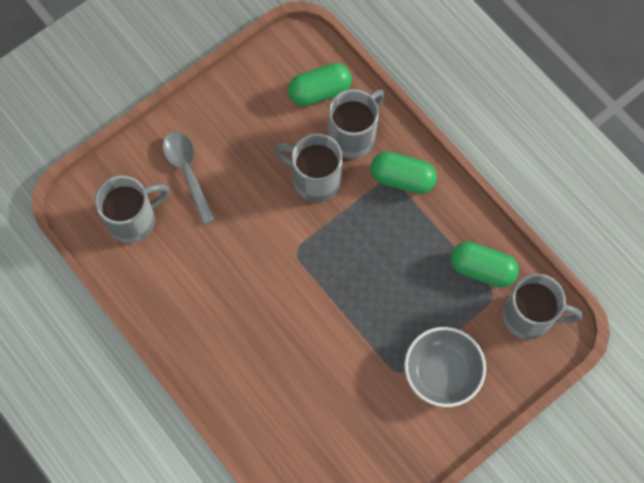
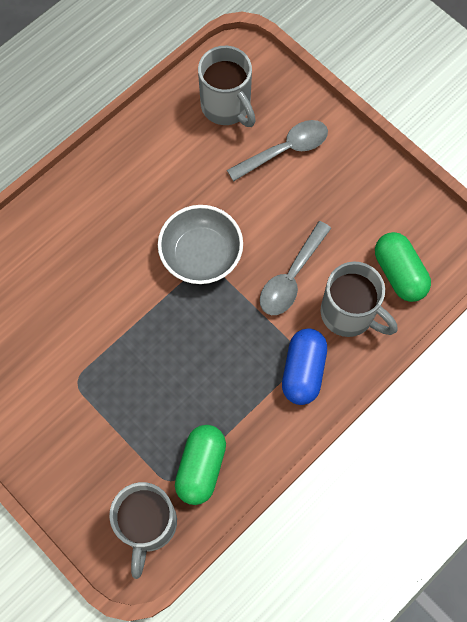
camera: 85 degrees right, 0 degrees up
(314, 179) = (291, 277): grey mug -> grey spoon
(402, 178) = (303, 371): green capsule -> blue capsule
(442, 372) = (78, 428): grey bowl -> grey bowl (201, 254)

